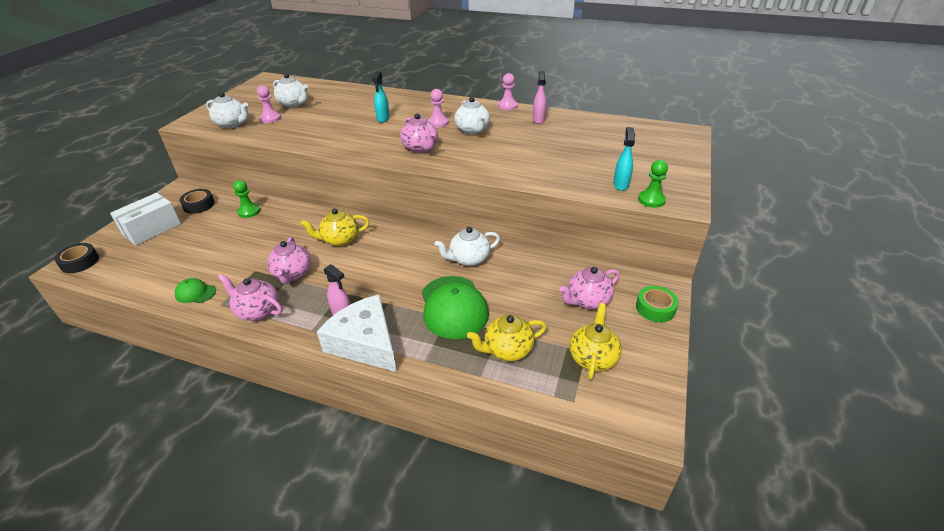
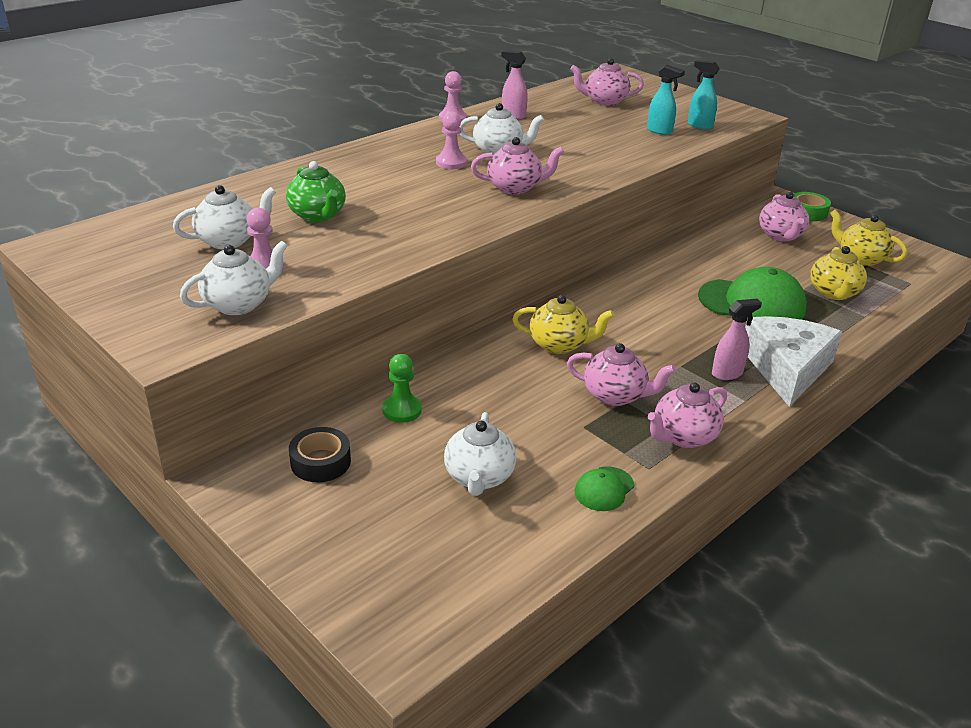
camera: 65 degrees left, 5 degrees down
(80, 262) = (400, 631): black tape -> none
(152, 229) = (357, 526): white box -> none
(336, 112) = (318, 215): none -> green teapot
(339, 240) = (559, 345): yellow teapot -> yellow teapot turned 90 degrees counterclockwise
(365, 343) = (787, 368): white cheese -> white cheese turned 120 degrees clockwise
(383, 119) = (389, 190): turquoise spray bottle -> turquoise spray bottle (659, 131)
(468, 259) = (670, 272): white teapot -> white teapot (479, 478)
(614, 140) = (604, 101): none -> pink teapot
(651, 200) = (737, 124): green pawn -> none

